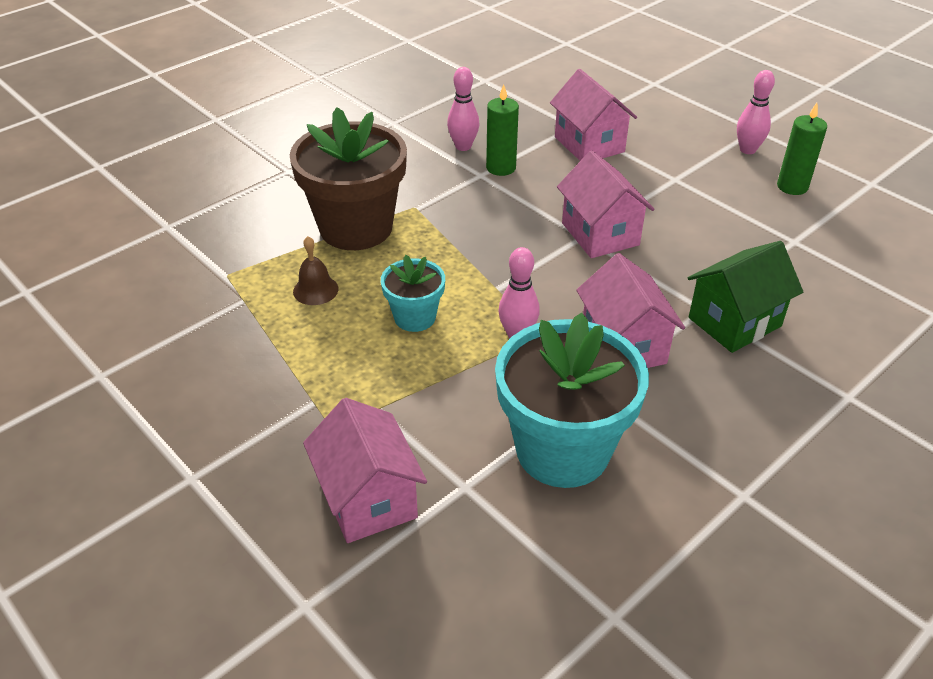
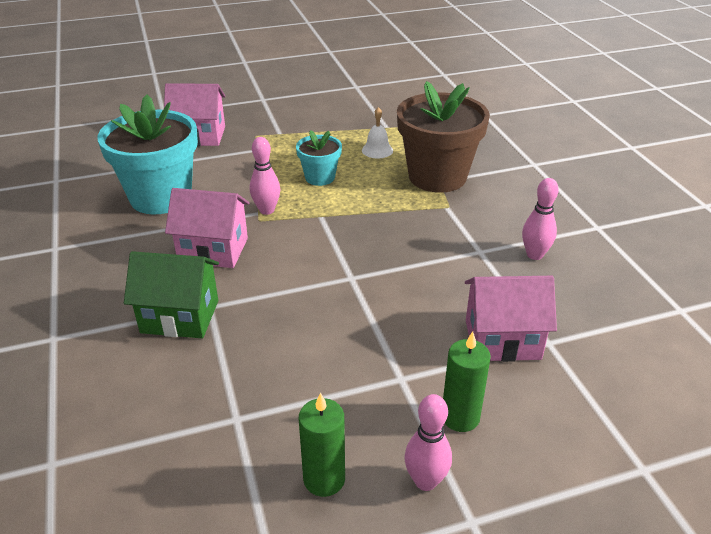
camera: 115 degrees right, 5 degrees down
(315, 290) = (377, 150): brown bell -> white bell
(501, 168) = (485, 266): green candle -> green candle (460, 417)
(600, 234) = (346, 288): pink house -> none
(734, 322) = (180, 316): green house -> green house turned 75 degrees counterclockwise

